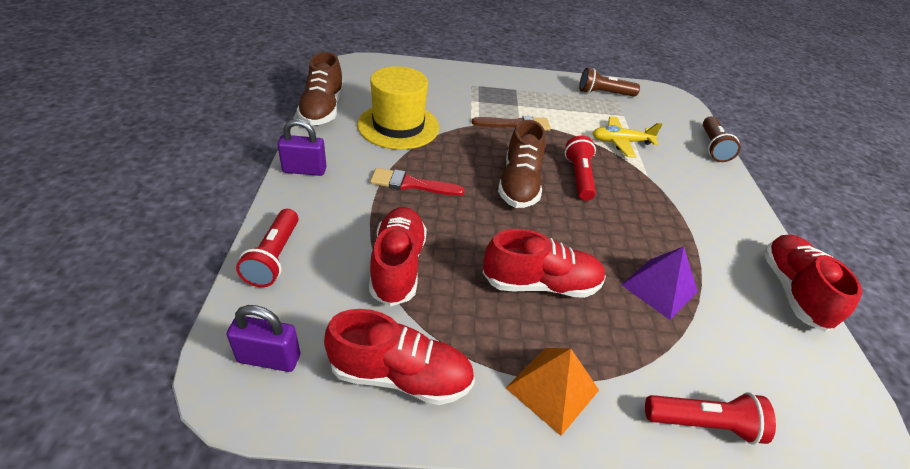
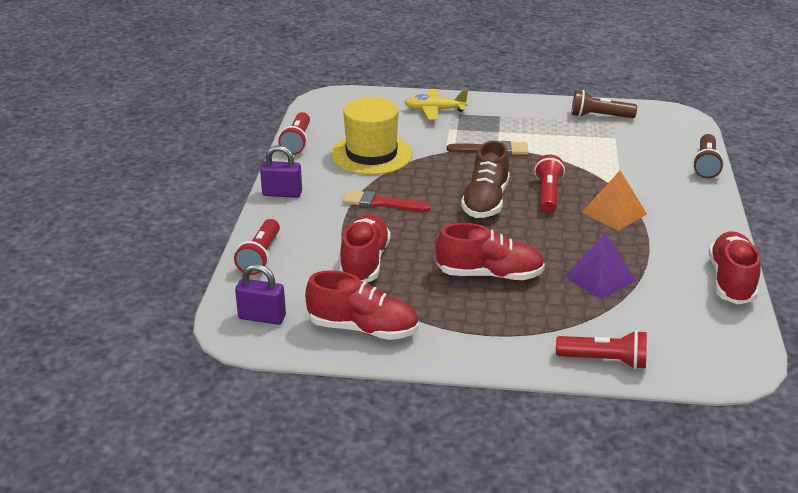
camera: 10 degrees right, 10 degrees down
(323, 109) = (297, 142): brown shoe -> red flashlight
(552, 389) = (484, 338): orange pyramid -> orange pyramid (614, 213)
(620, 142) = (602, 163): yellow plane -> yellow plane (434, 110)

